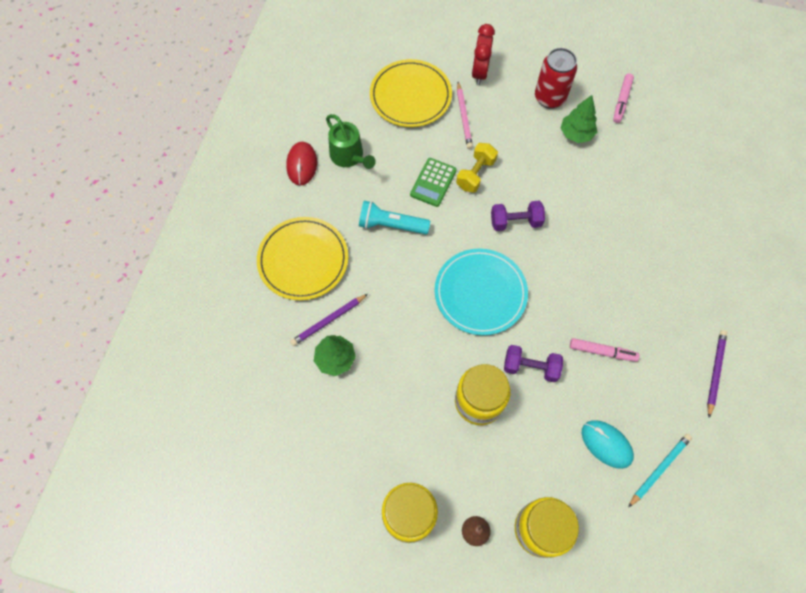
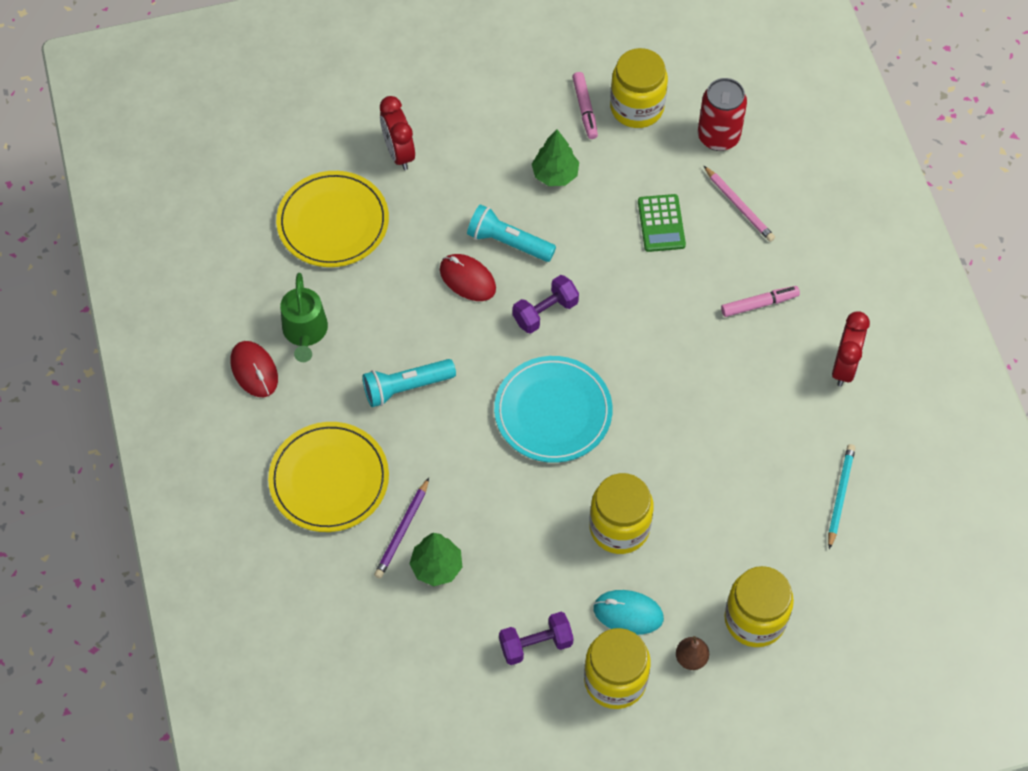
camera: 30 degrees left, 5 degrees down
(349, 156) = (305, 332): green watering can -> green watering can turned 60 degrees clockwise
(433, 182) = (424, 313): green calculator -> green calculator (661, 223)
(464, 117) = (413, 217): pink pencil -> pink pencil (739, 206)
(475, 174) = (467, 279): yellow dumbbell -> red mouse
(517, 163) = (508, 242): none -> turquoise flashlight
(530, 367) = (653, 463): purple dumbbell -> purple dumbbell (535, 644)
(549, 98) = (500, 145): red can -> red can (718, 136)
(602, 351) = (718, 406): pink marker -> pink marker (759, 304)
(606, 444) = (774, 499): turquoise mouse -> turquoise mouse (628, 613)
(659, 116) = (637, 107): none -> yellow jar
(715, 372) = (844, 367): purple pencil -> red clock

